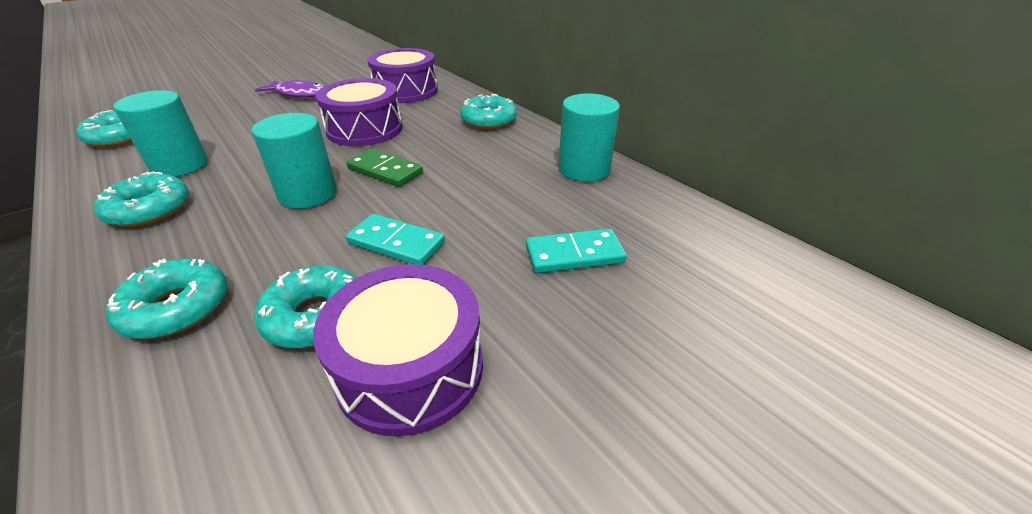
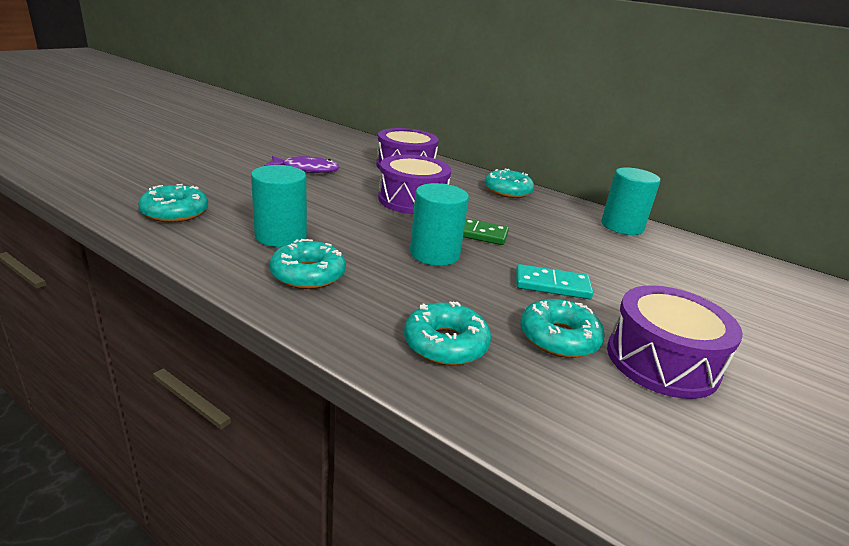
camera: 20 degrees left, 10 degrees down
(574, 254) = (680, 283): turquoise domino -> none

